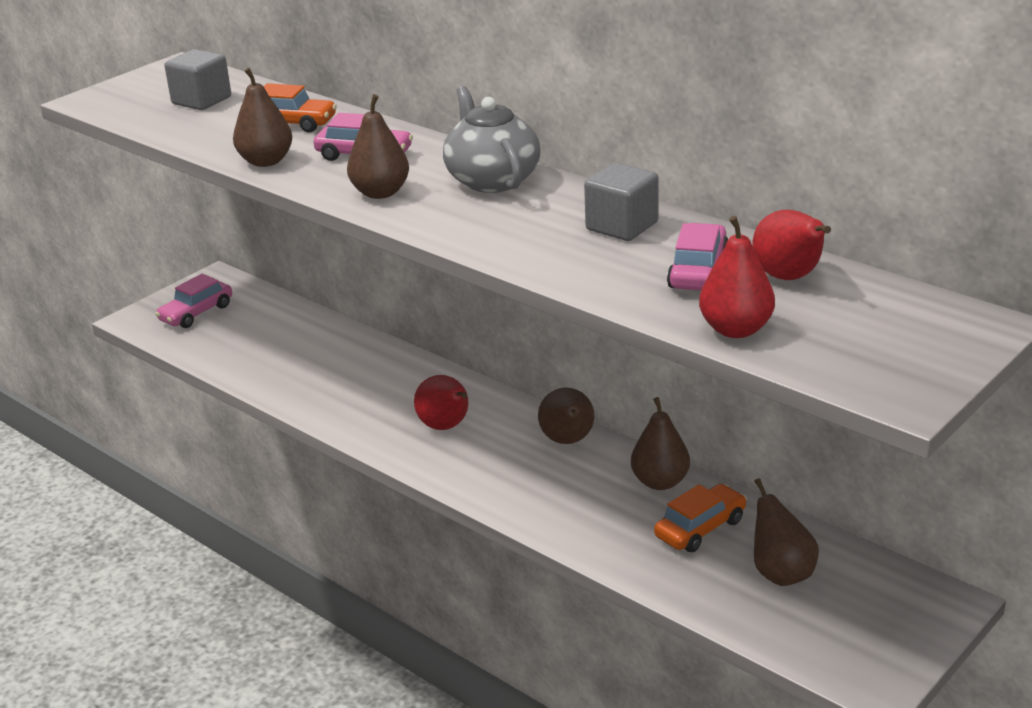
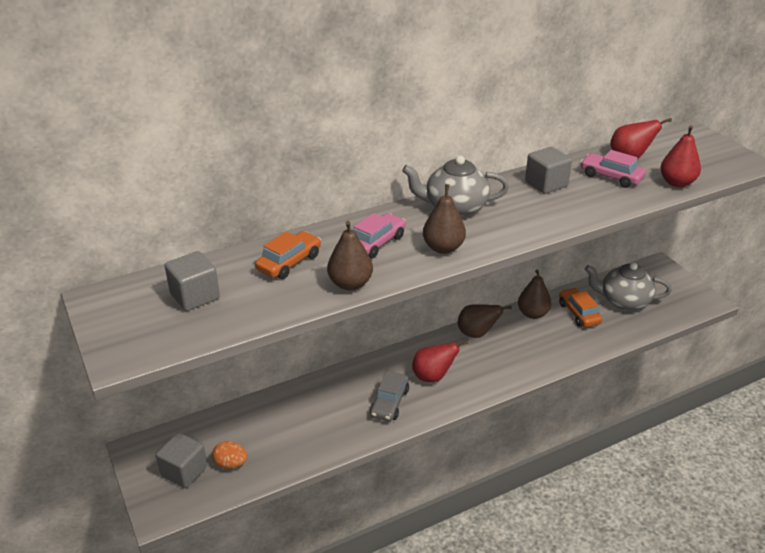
camera: 70 degrees left, 5 degrees up
(196, 313) = (184, 471): pink car -> grey cube
(218, 335) = (231, 464): none -> orange egg
(373, 406) = (389, 403): none -> grey car
(781, 573) = (623, 301): brown pear -> grey teapot

